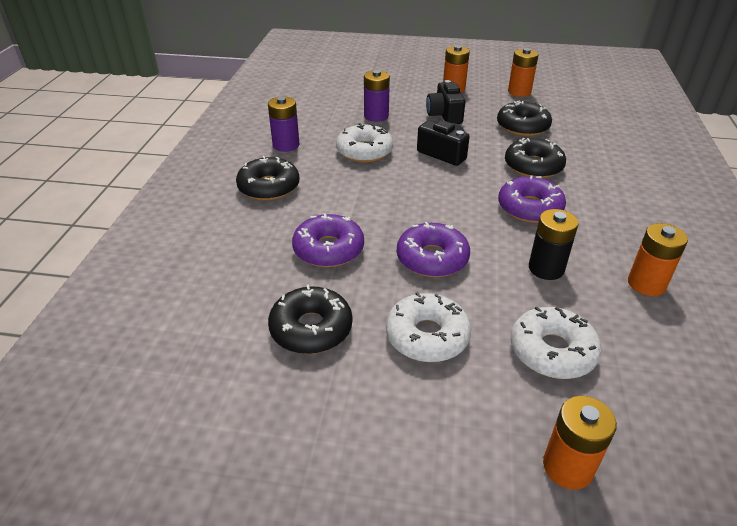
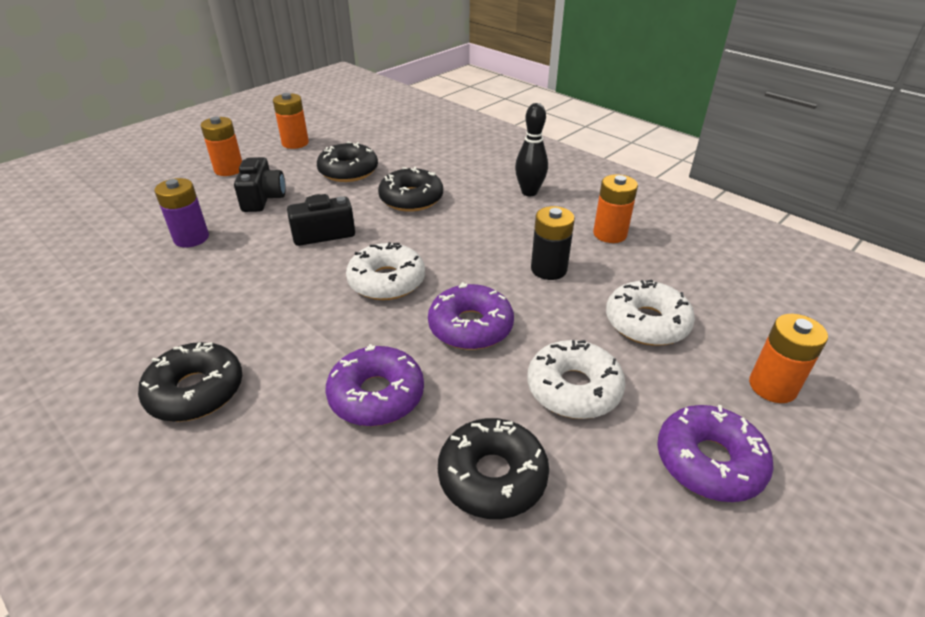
camera: 55 degrees left, 0 degrees up
(286, 145) = (132, 333): purple battery -> none
(364, 151) = (242, 279): white donut -> white donut (386, 281)
(444, 115) = (263, 198): black camera -> black camera turned 120 degrees counterclockwise
(529, 208) = (464, 233): purple donut -> purple donut (709, 461)
(634, 215) = (529, 192): none -> black bowling pin

